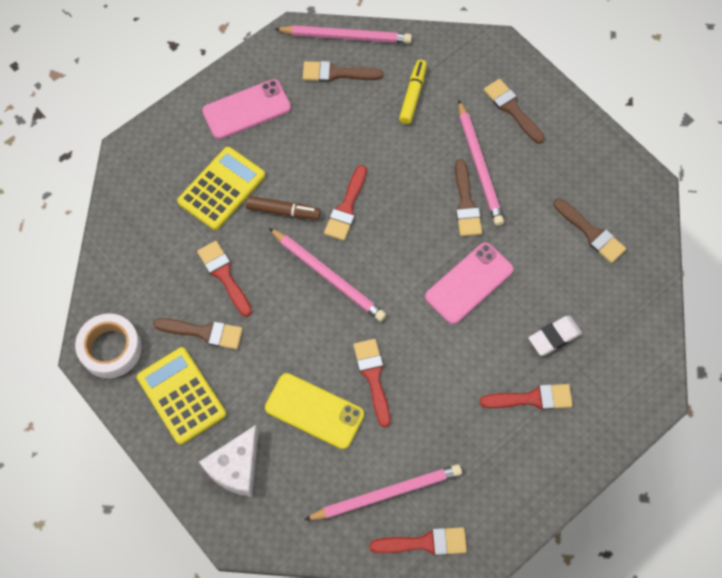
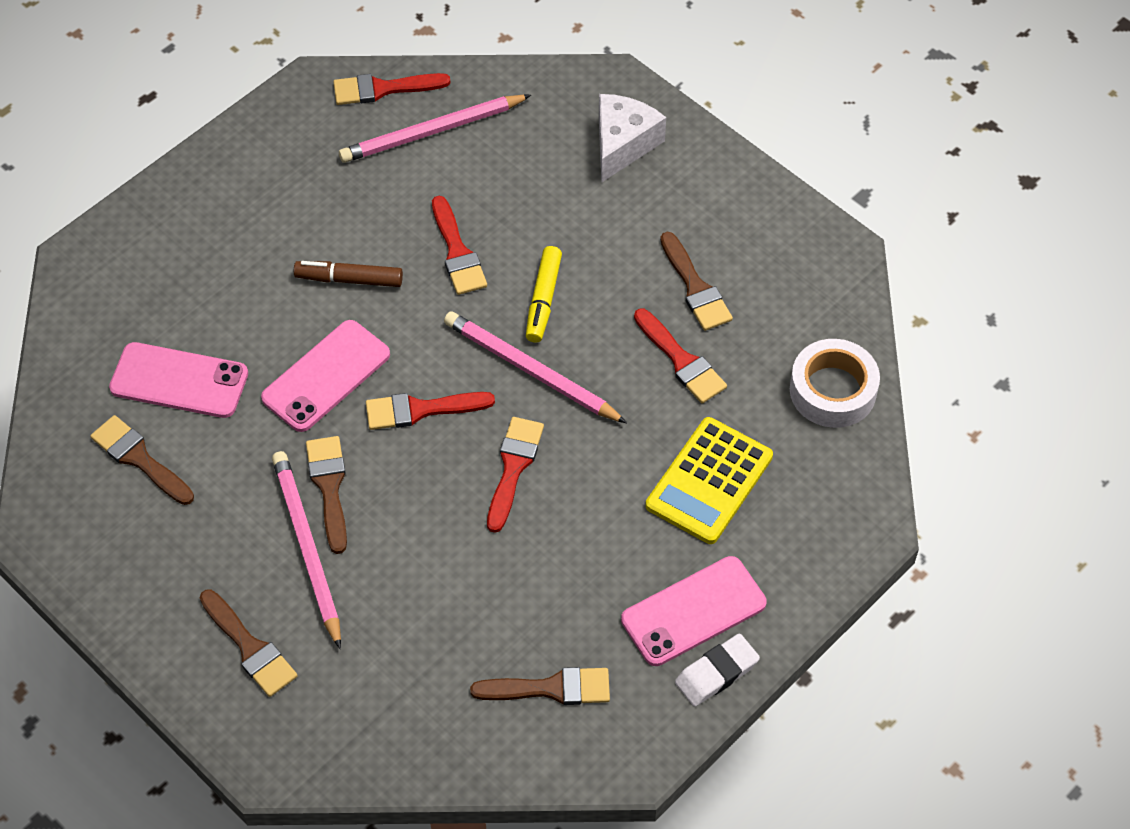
camera: 175 degrees right, 10 degrees down
(111, 349) = (817, 259): white tape -> white tape (832, 390)
(181, 395) = (709, 213): yellow calculator -> none
(204, 332) = (695, 287): brown brush -> brown brush turned 120 degrees counterclockwise
(283, 211) = (609, 455): brown marker -> brown marker (349, 279)
(314, 411) = (531, 209): yellow phone -> none
(346, 36) = (541, 761): pink pencil -> none
(413, 95) = (417, 659): yellow marker -> yellow marker (543, 300)
(532, 398) = (244, 243): red brush -> red brush (421, 410)
(554, 337) = (208, 317): white eraser -> white eraser (716, 673)
(570, 288) = (179, 381): none -> pink phone

